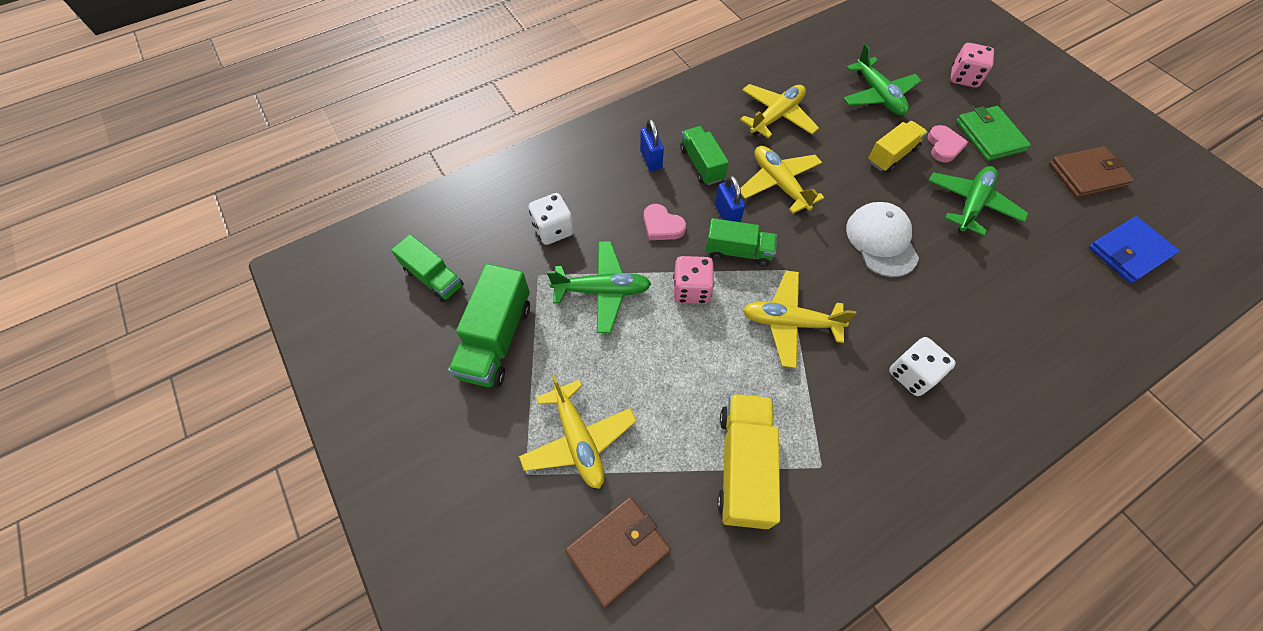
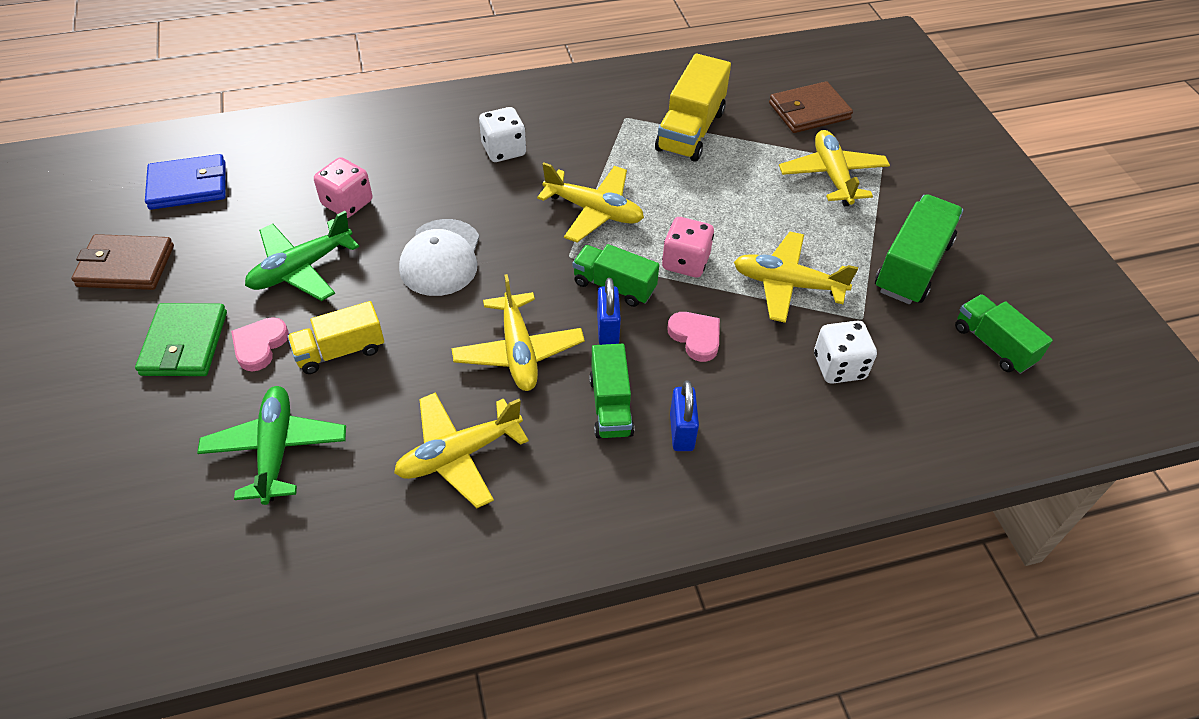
camera: 165 degrees left, 10 degrees down
(602, 291) = (787, 284): green plane -> yellow plane
(964, 78) = (115, 445): pink dice -> pink dice (347, 203)

